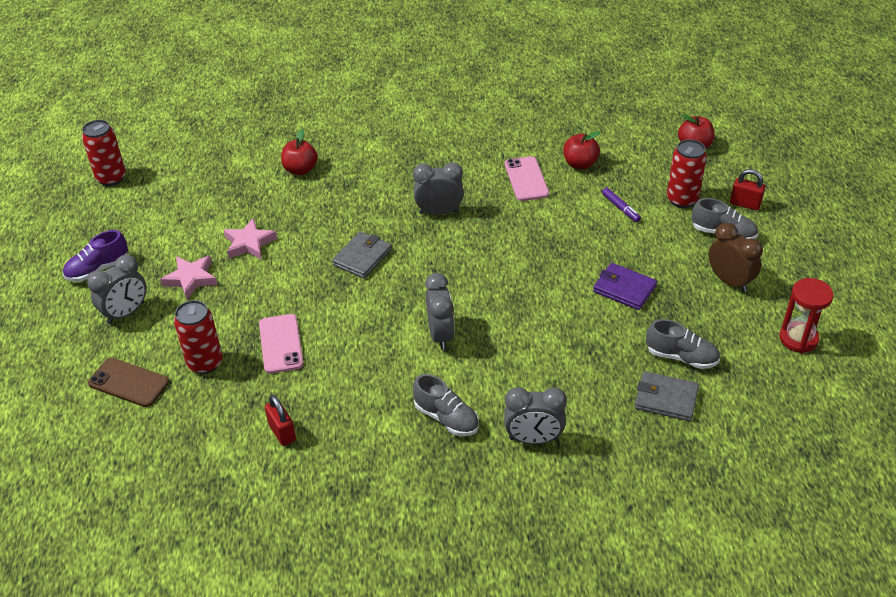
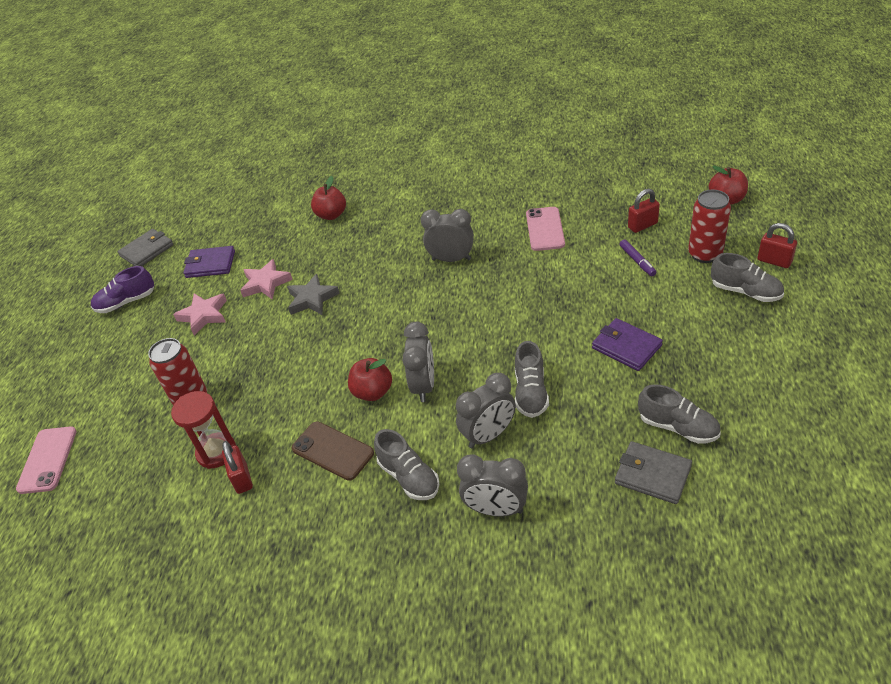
camera: 15 degrees right, 0 degrees up
(111, 178) = (165, 219): red can -> none
(126, 313) = (137, 345): grey clock -> grey clock (489, 435)
(128, 383) = (117, 415): brown phone -> brown phone (333, 451)
(181, 226) = (210, 264): none -> purple wallet
(280, 344) = (266, 385): pink phone -> pink phone (47, 460)
(304, 257) = (312, 299): none -> grey star
(362, 257) = (366, 301): grey wallet -> grey wallet (147, 250)
(544, 335) = (531, 392): none -> grey shoe
(580, 164) = (602, 215): red apple -> red apple (373, 392)
(620, 173) = (642, 225): none -> red padlock
(729, 281) = (745, 344): brown clock -> none
(798, 339) = (818, 415): red hourglass -> red hourglass (216, 452)

